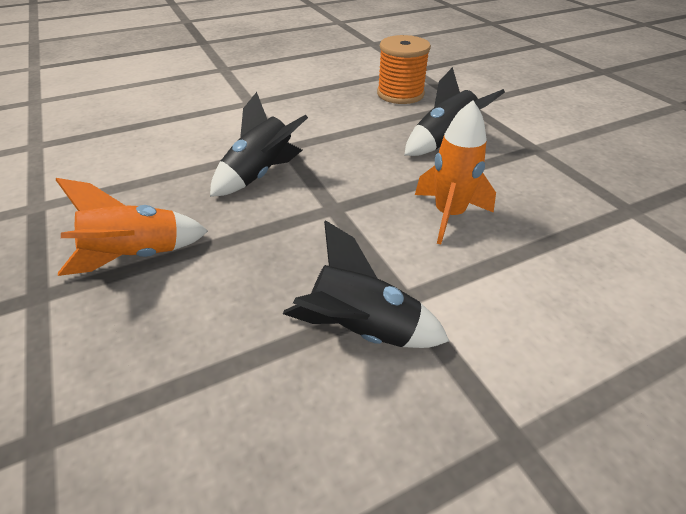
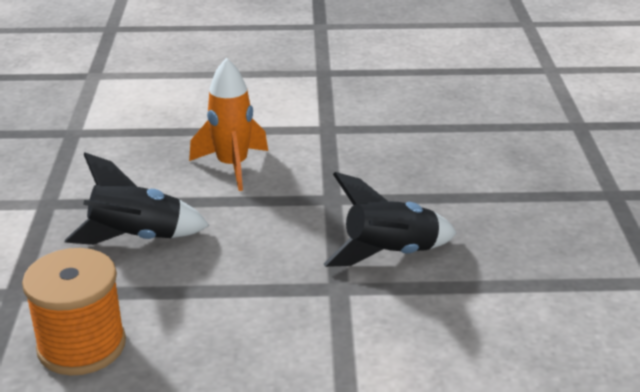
camera: 155 degrees left, 10 degrees down
(137, 256) = (533, 203): orange rocket -> none
(362, 330) = (370, 121): black rocket -> none

